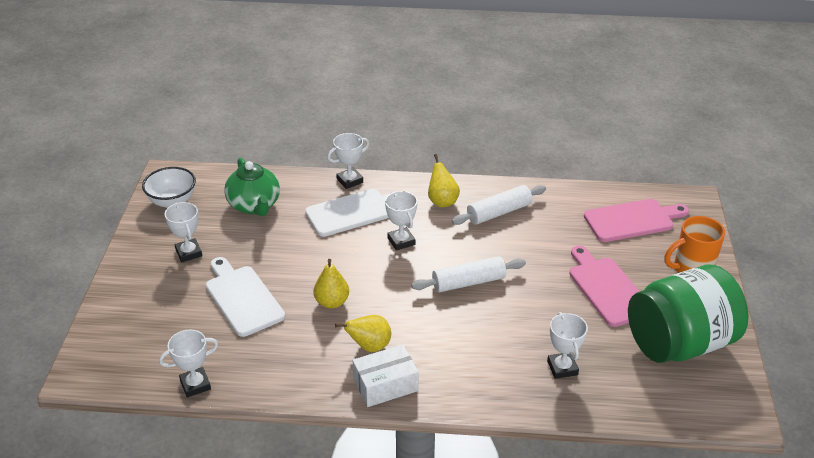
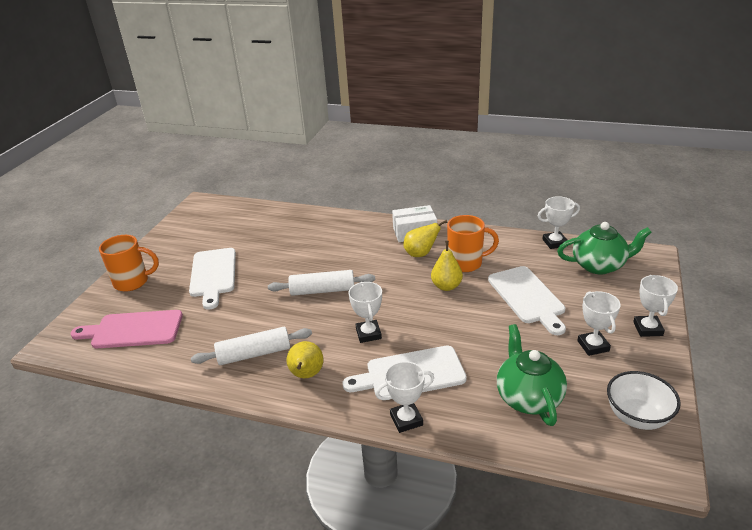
camera: 165 degrees left, 5 degrees down
(150, 351) = (599, 265): none -> green teapot
(311, 338) = (466, 263): none -> orange mug
(562, 368) = (288, 231): white trophy -> white trophy (647, 329)
(607, 289) = (213, 275): pink cutting board -> white cutting board
(680, 343) = (197, 237): green jar -> none

